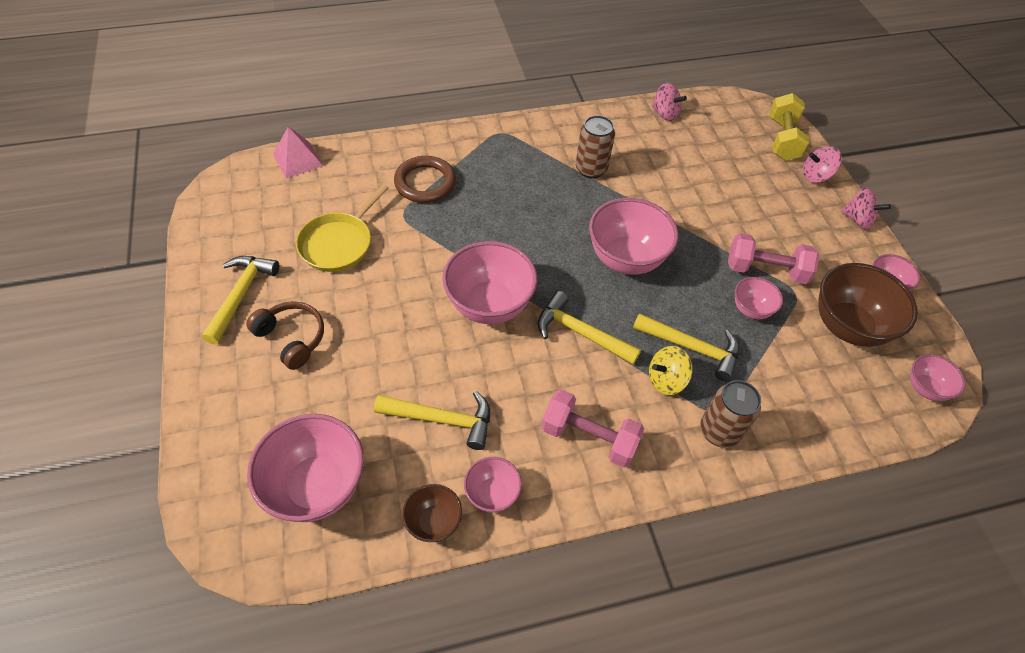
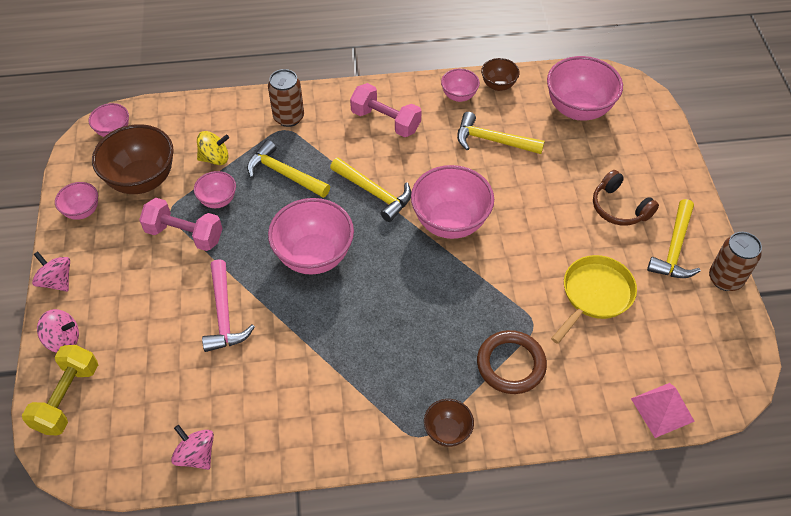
camera: 170 degrees left, 0 degrees up
(477, 136) = (447, 431): none -> brown bowl
(591, 169) = (319, 369): brown can -> brown can (725, 279)
(666, 380) = (315, 153): yellow spinning top -> yellow spinning top (215, 158)
(689, 203) = (224, 314): none -> pink hammer

